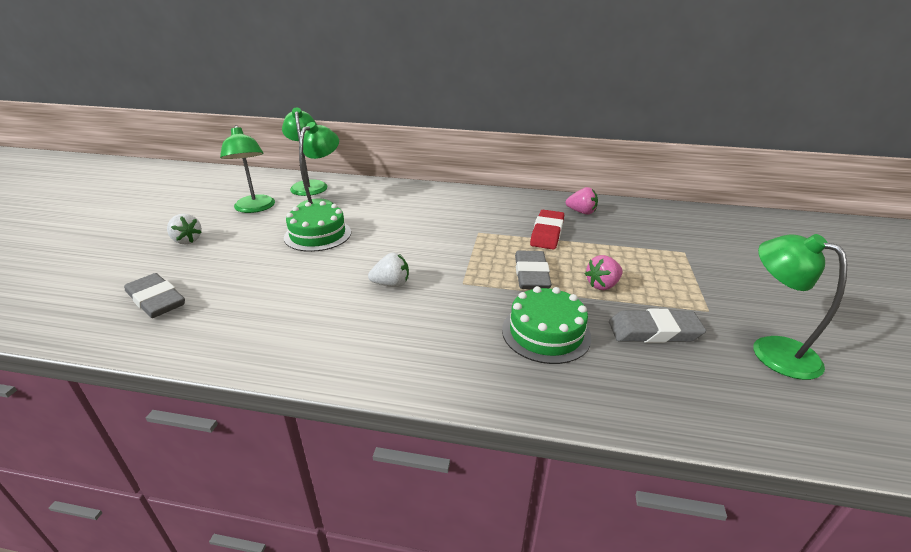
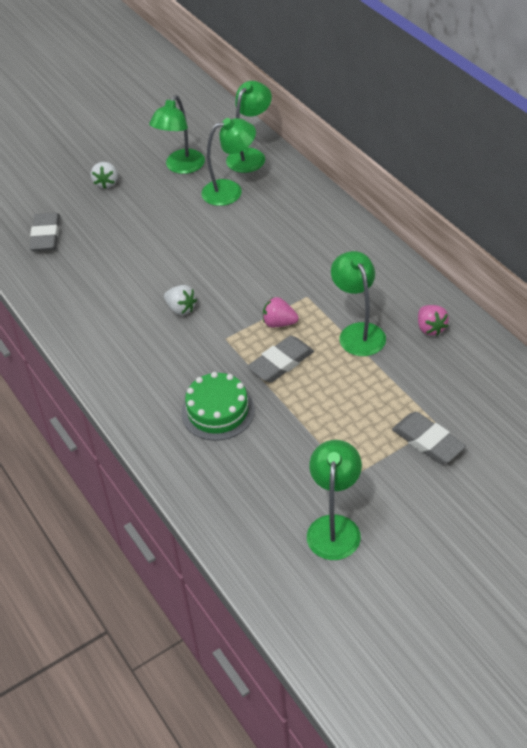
camera: 50 degrees right, 15 degrees up
(318, 235) = (190, 227): green cake -> none
(547, 233) = (358, 332): red eraser -> green lamp
(602, 285) = (314, 406): pink strawberry -> pink strawberry (279, 323)
(654, 331) = (284, 460): grey eraser -> grey eraser (428, 441)

